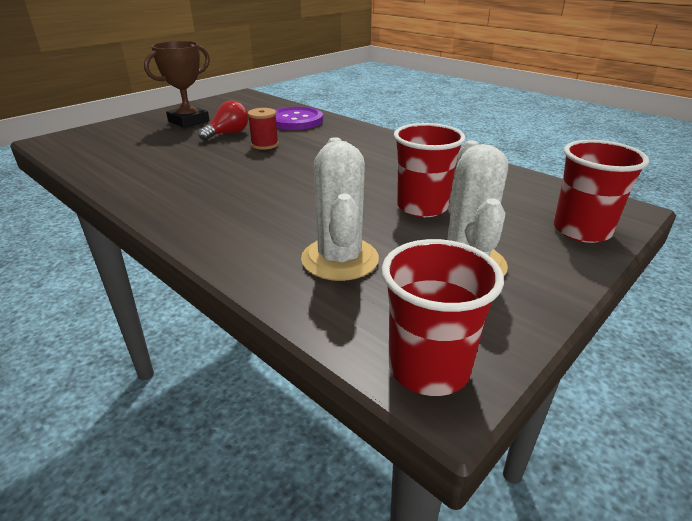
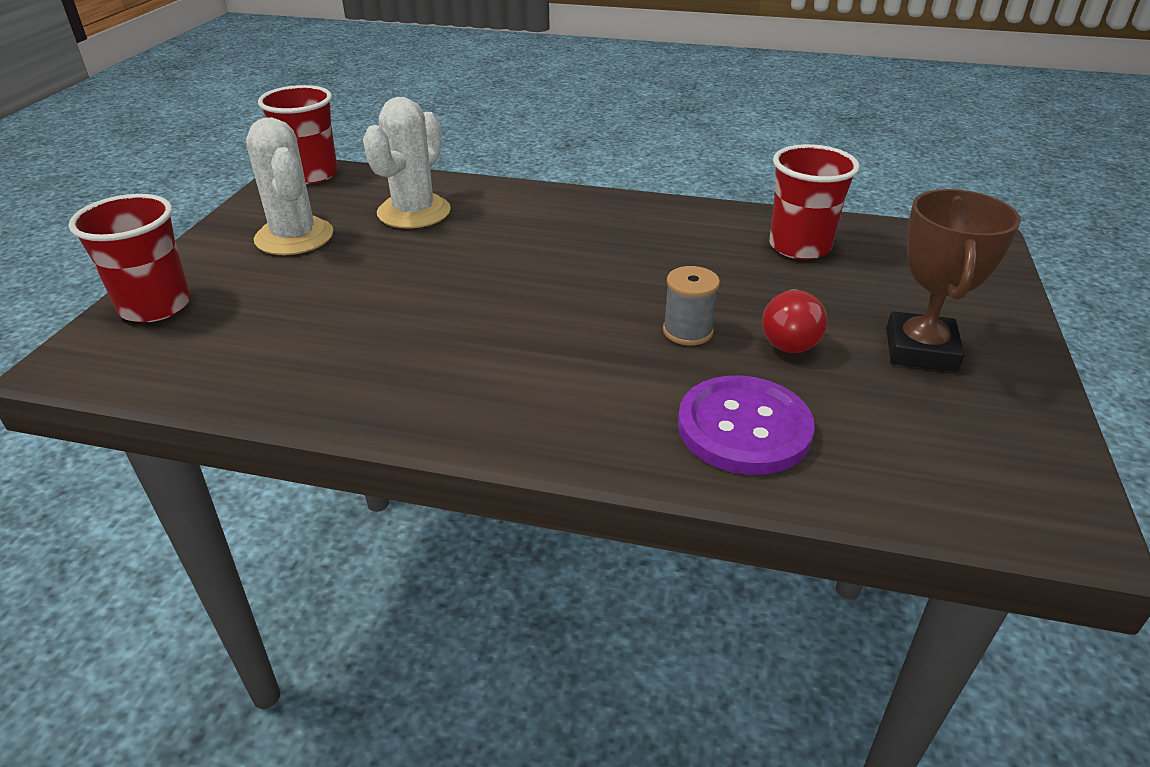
camera: 150 degrees right, 5 degrees up
(264, 145) = (687, 331): red spool -> grey spool
(340, 259) = (414, 212): white cactus -> white cactus turned 60 degrees clockwise
(422, 207) = (359, 285): red cup -> red cup (799, 246)

